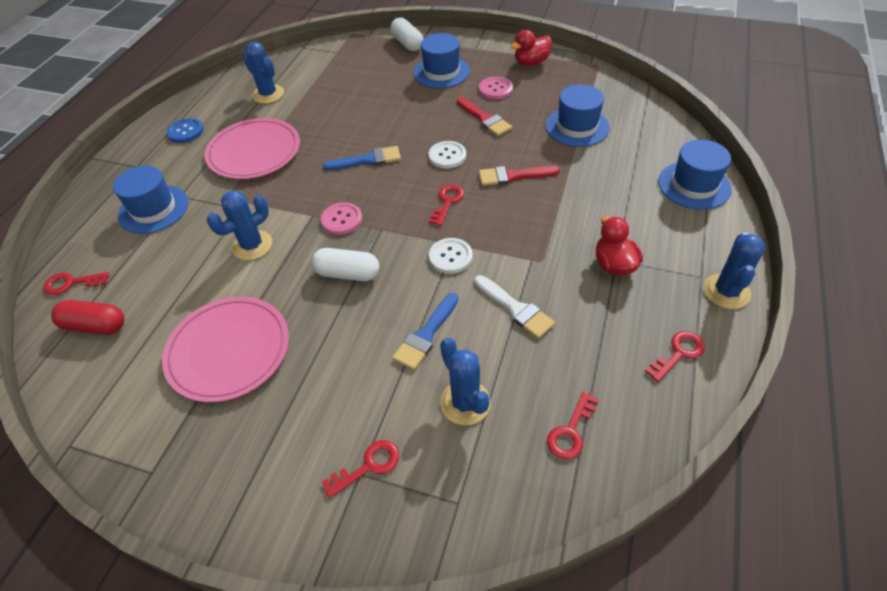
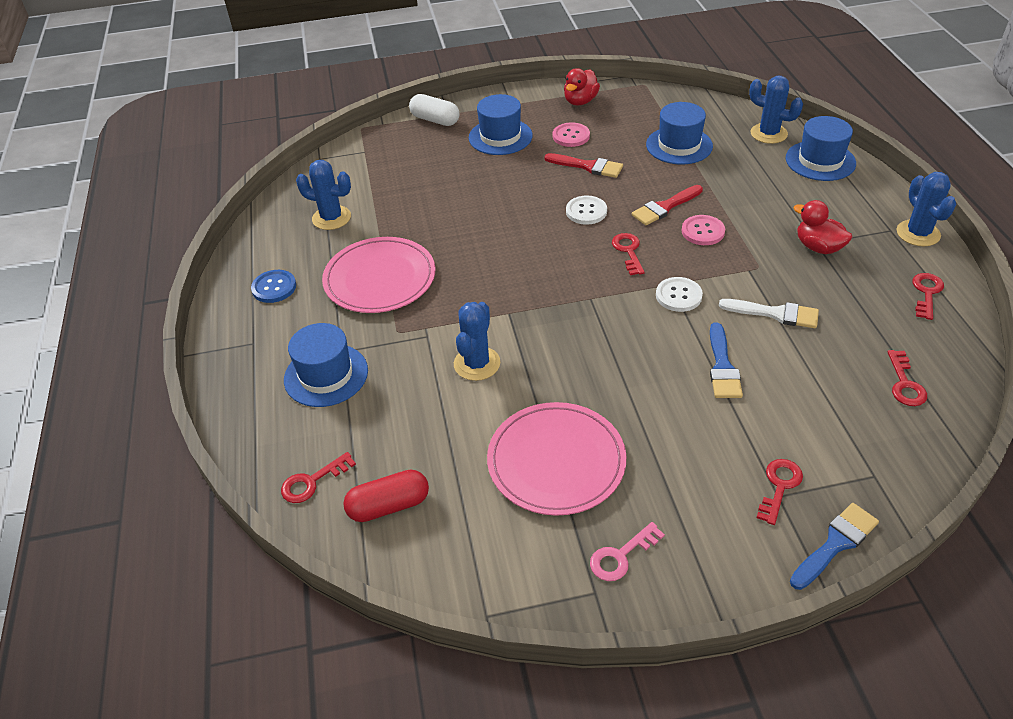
camera: 30 degrees left, 5 degrees down
(196, 454) = (621, 556): none -> pink key
(341, 219) = (543, 305): pink button -> pink button (703, 231)
(347, 273) = (600, 348): white capsule -> none
(368, 160) = (511, 243): blue brush -> blue brush (835, 543)
(465, 402) = (807, 402): blue cactus -> blue cactus (768, 133)

